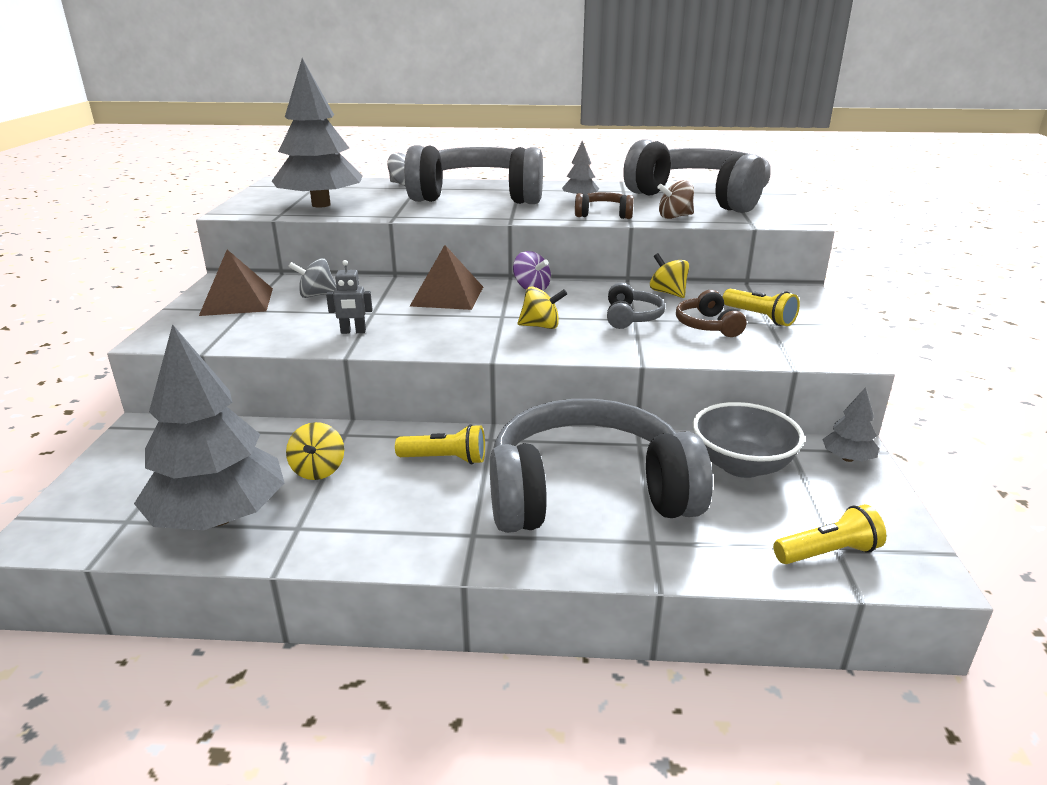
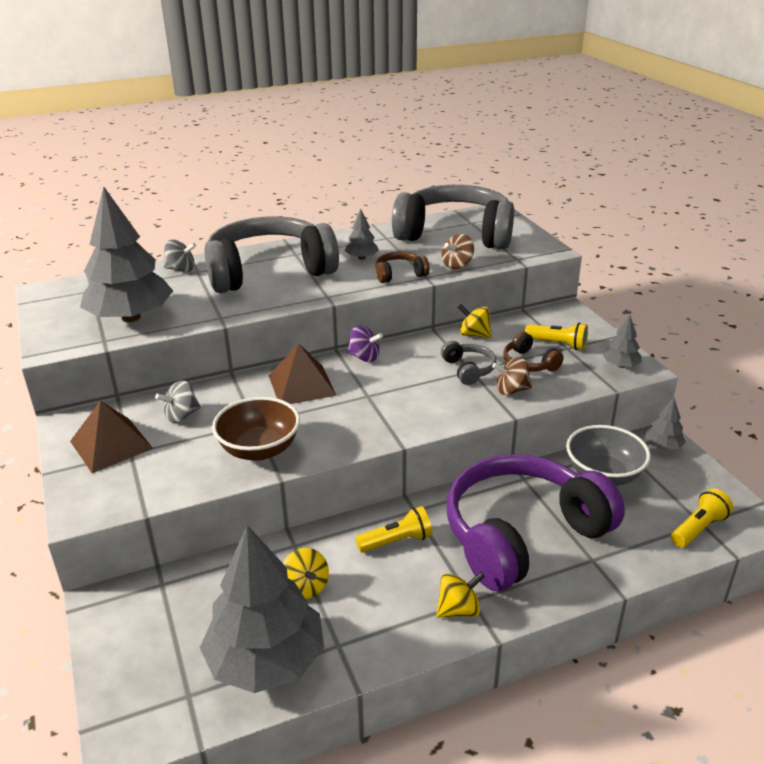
camera: 25 degrees left, 5 degrees up
(353, 332) = (259, 449): grey robot -> brown bowl
(541, 326) = (409, 398): yellow spinning top -> yellow spinning top (458, 609)
(588, 493) = (522, 534): grey headphones -> purple headphones
(662, 342) = (511, 390): none -> brown spinning top
(823, 349) = (620, 365): none -> grey tree

